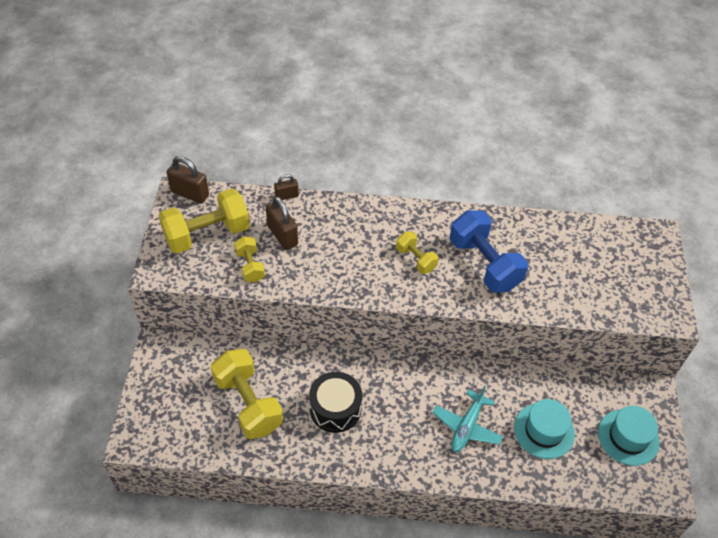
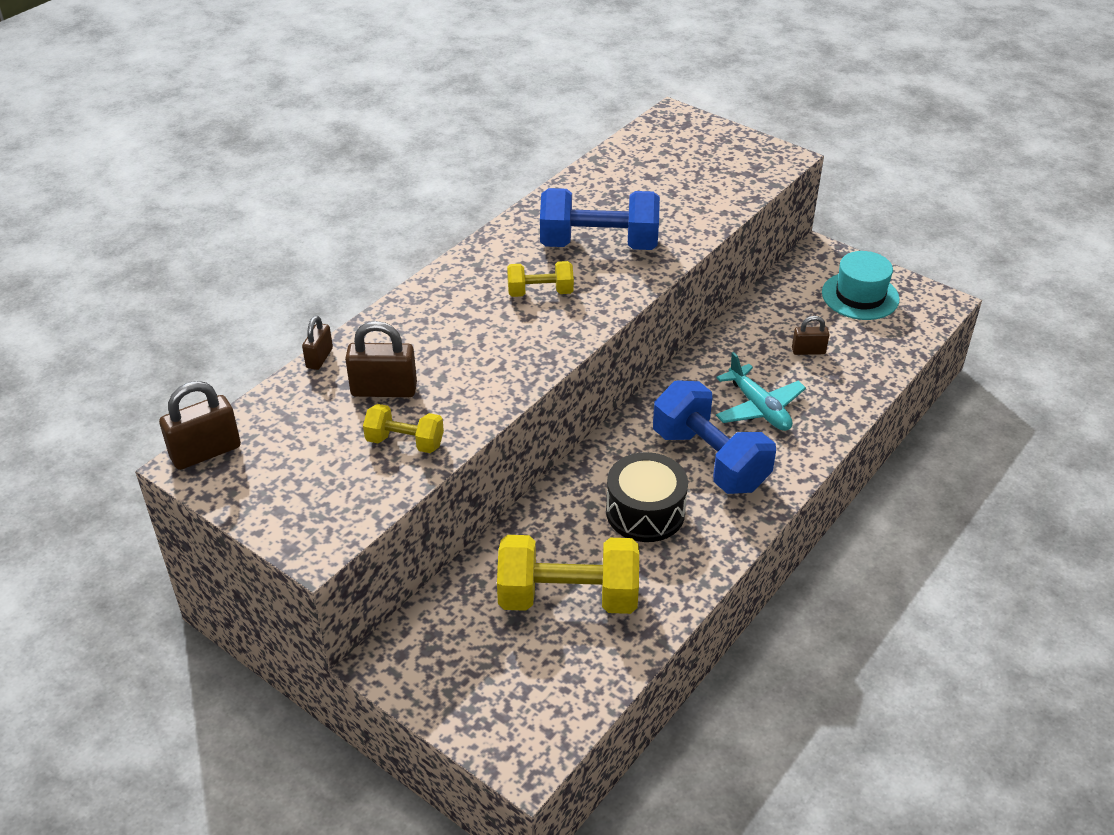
camera: 55 degrees left, 10 degrees down
(207, 234) = (302, 464): yellow dumbbell -> none
(401, 421) = (710, 460): none -> blue dumbbell
(544, 430) = (808, 351): turquoise hat -> brown padlock

